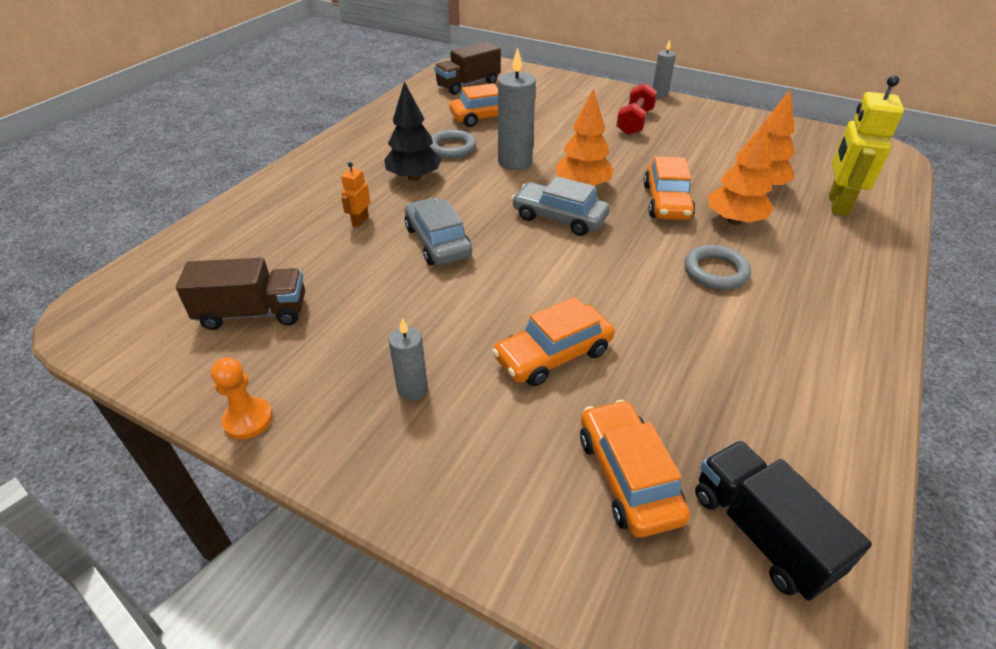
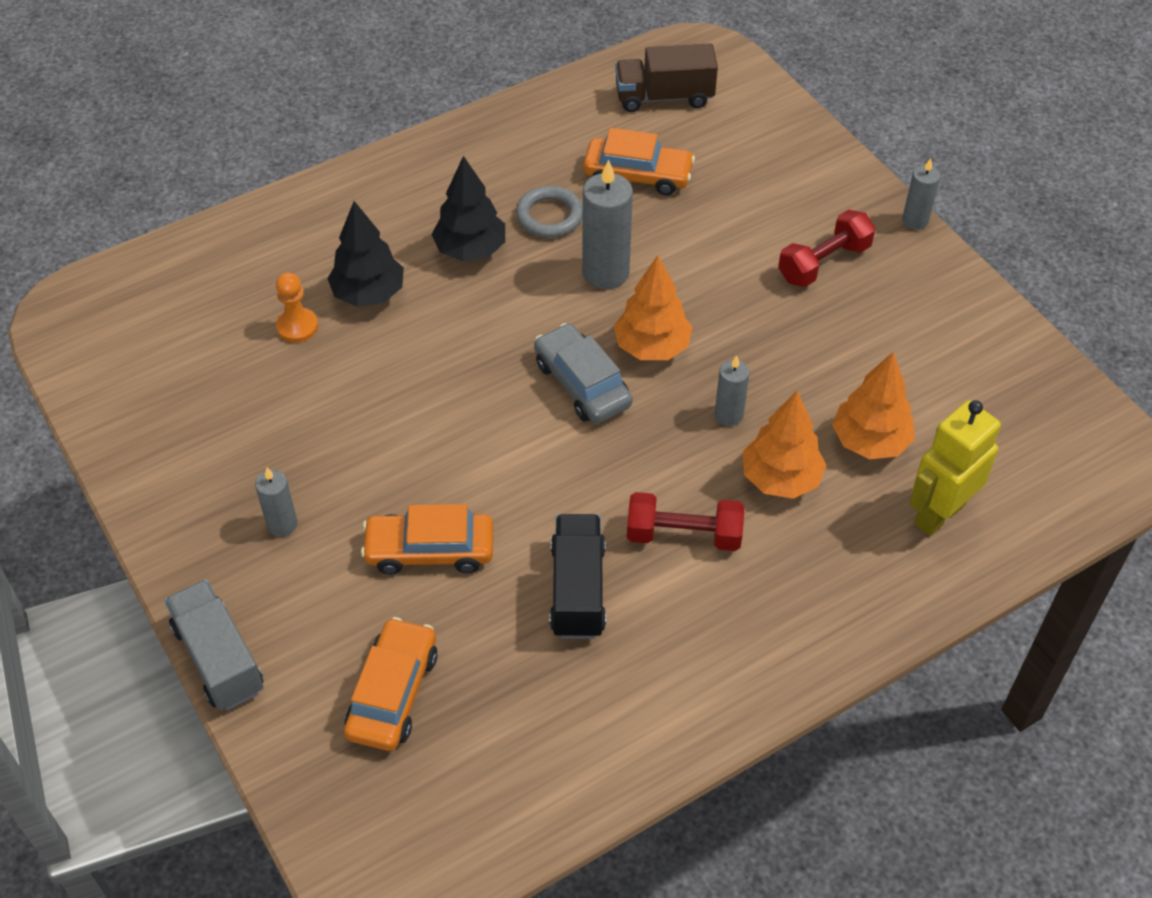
camera: 30 degrees right, 10 degrees up
(248, 419) = (137, 488): orange pawn -> orange pawn (297, 327)
(253, 313) = (200, 373): brown truck -> none
(360, 221) = (368, 294): orange robot -> black tree
(438, 242) = (427, 360): grey car -> none
(441, 531) = (219, 659): none -> grey truck
(666, 202) = (728, 415): orange car -> grey candle
(715, 271) = (683, 535): grey ring -> red dumbbell
(761, 532) = (454, 791): black truck -> black truck (578, 590)

